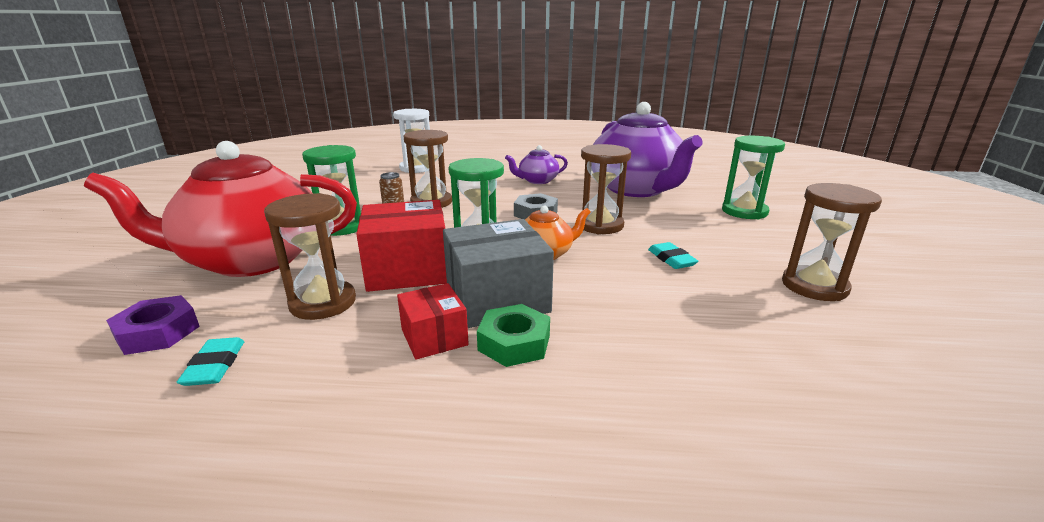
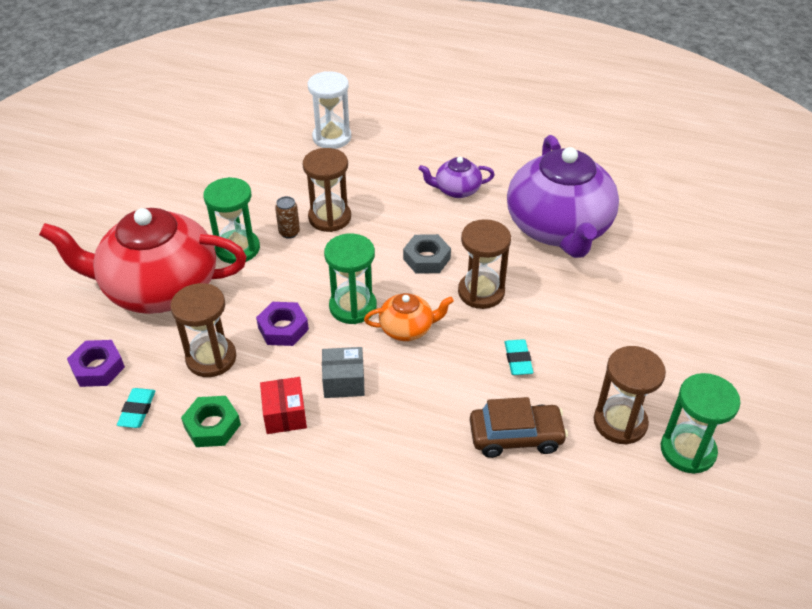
camera: 15 degrees right, 20 degrees up
(408, 270) = (283, 328): red box -> purple nut
(497, 299) = (344, 382): grey box -> grey box, size x0.57
(514, 343) = (339, 433): green nut -> green nut (212, 426)
(723, 313) = (516, 436): none -> brown car
(744, 211) = (648, 295): green hourglass -> green hourglass (687, 450)

